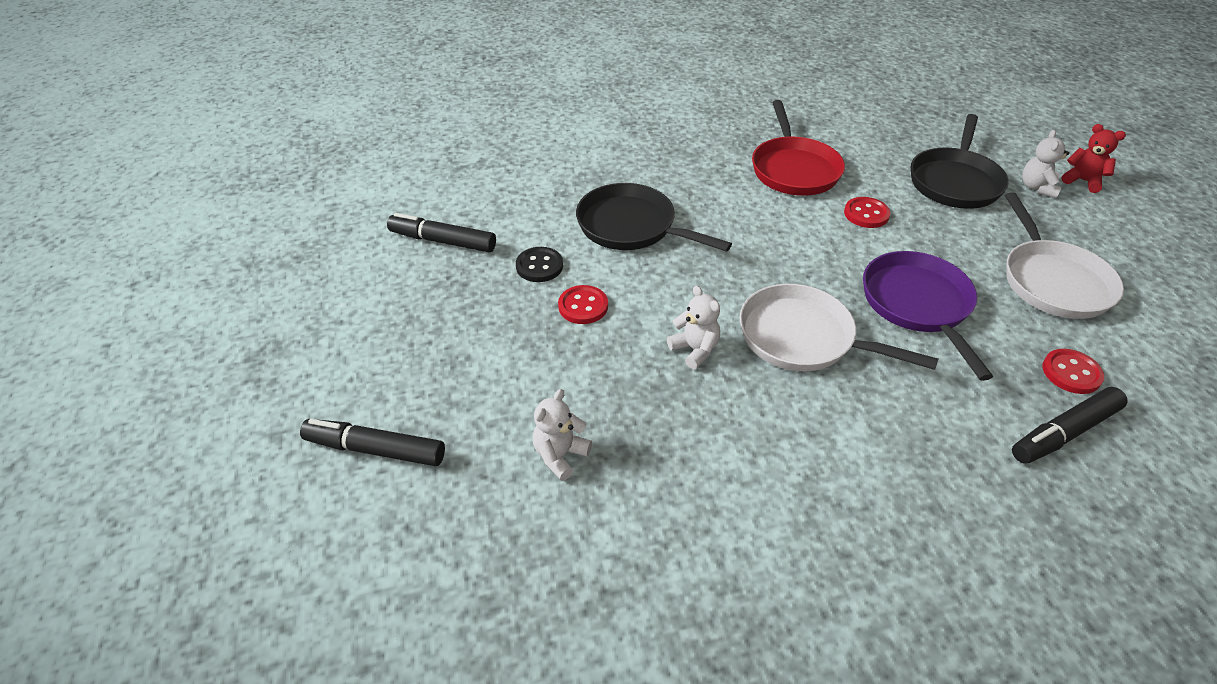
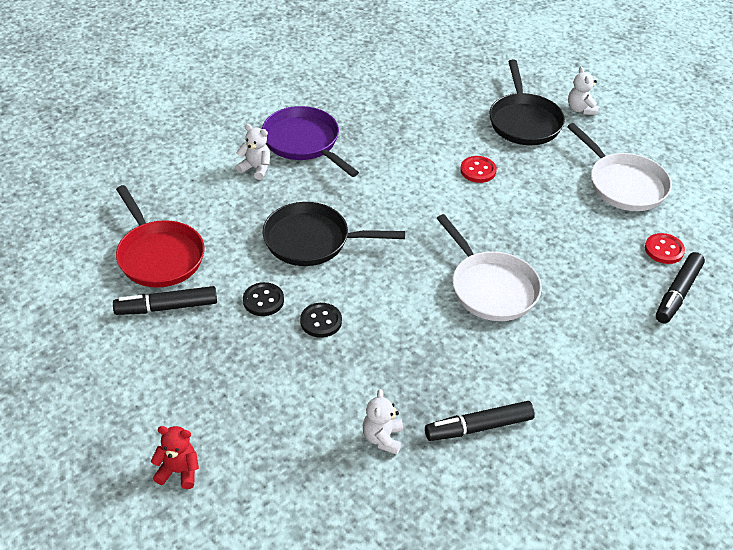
camera: 30 degrees left, 0 degrees up
(376, 450) = (248, 491): black marker -> black marker (479, 427)
(583, 306) = (321, 321): red button -> black button
(695, 350) = (423, 324): white teddy bear -> white teddy bear (256, 168)
(794, 169) = (404, 147): red pan -> red pan (158, 255)
(803, 338) = (490, 287): white pan -> white pan turned 120 degrees counterclockwise
(918, 305) = (550, 234): purple pan -> purple pan (304, 142)
(1082, 181) = (607, 94): red teddy bear -> red teddy bear (178, 471)

